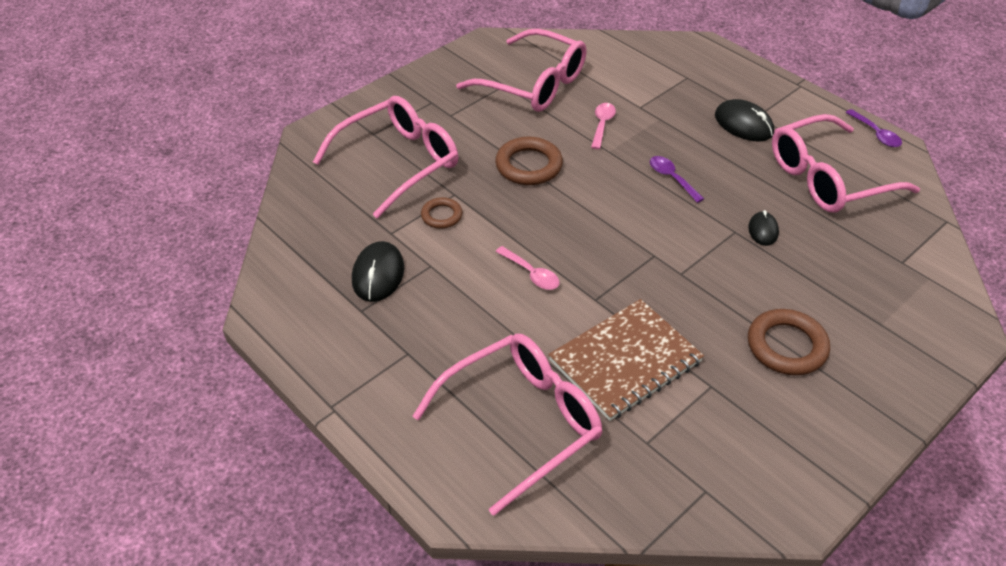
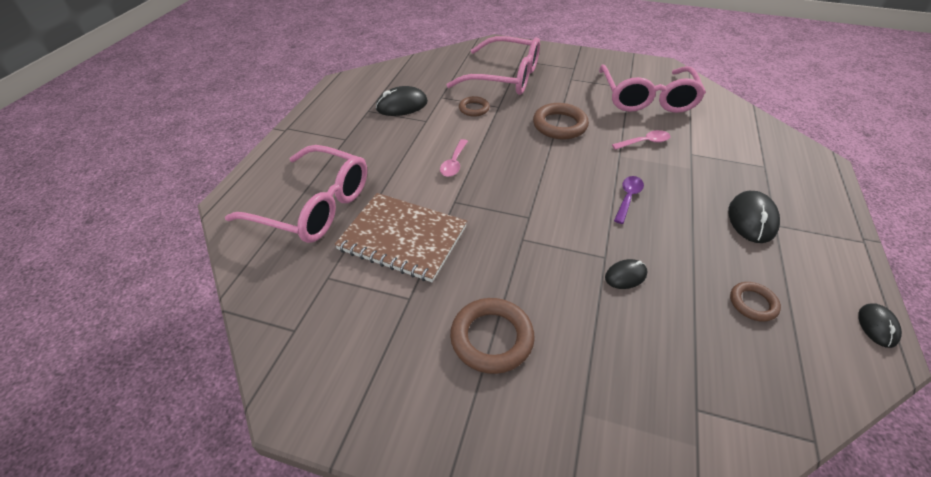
camera: 60 degrees right, 0 degrees up
(827, 178) = (752, 303): pink glasses -> brown ring
(876, 134) = (877, 326): purple spoon -> black mouse

